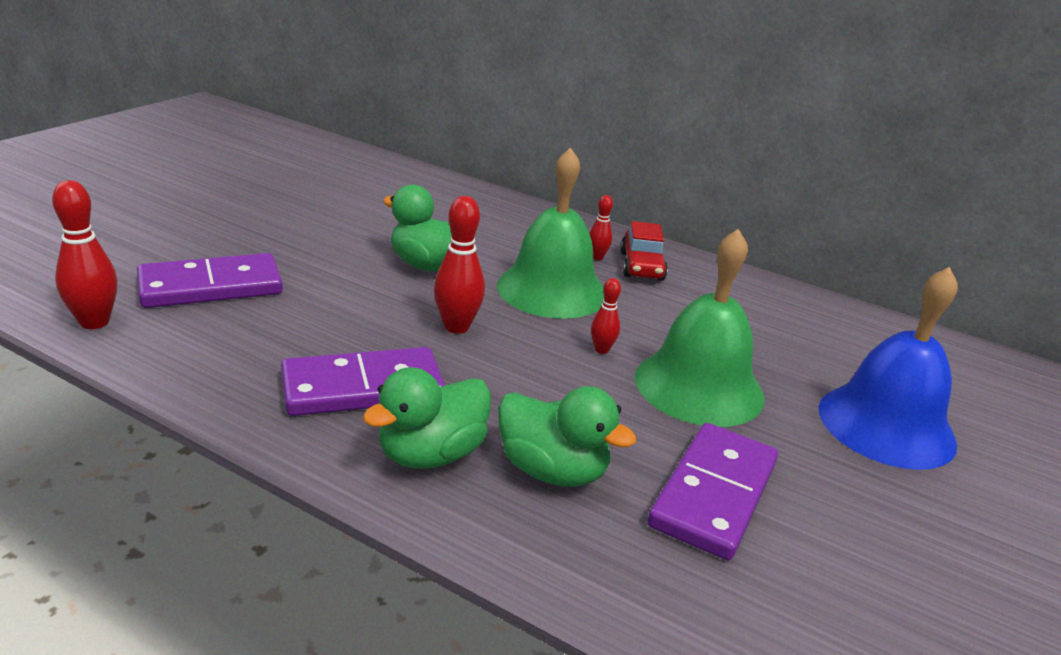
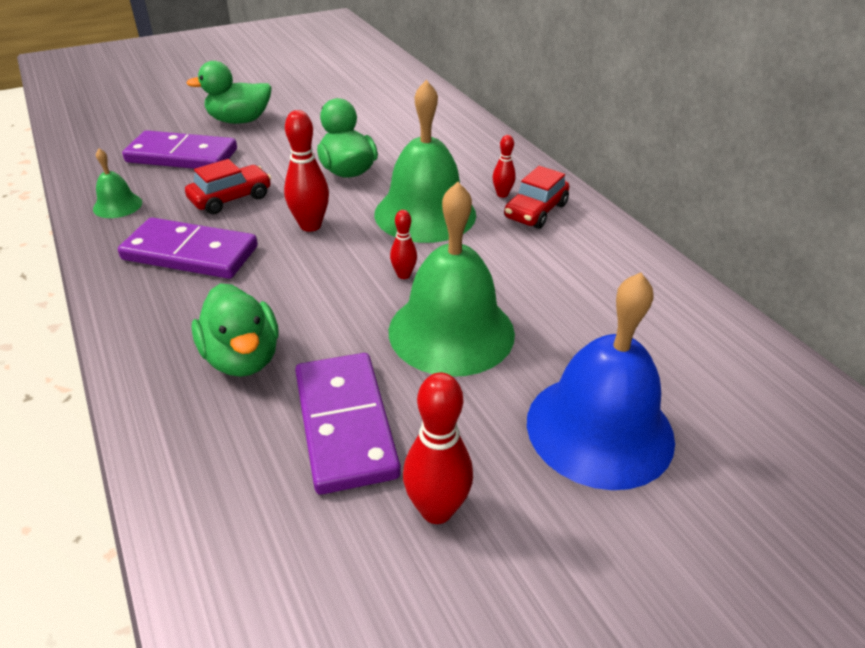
camera: 35 degrees right, 10 degrees up
(94, 322) = (90, 165): red bowling pin -> red bowling pin (436, 510)
(200, 359) = (117, 205): none -> green bell
(334, 320) = (231, 198): none -> red car
(431, 454) = (176, 316): green duck -> green duck (239, 121)
(713, 494) = (344, 424): purple domino -> purple domino turned 75 degrees counterclockwise

